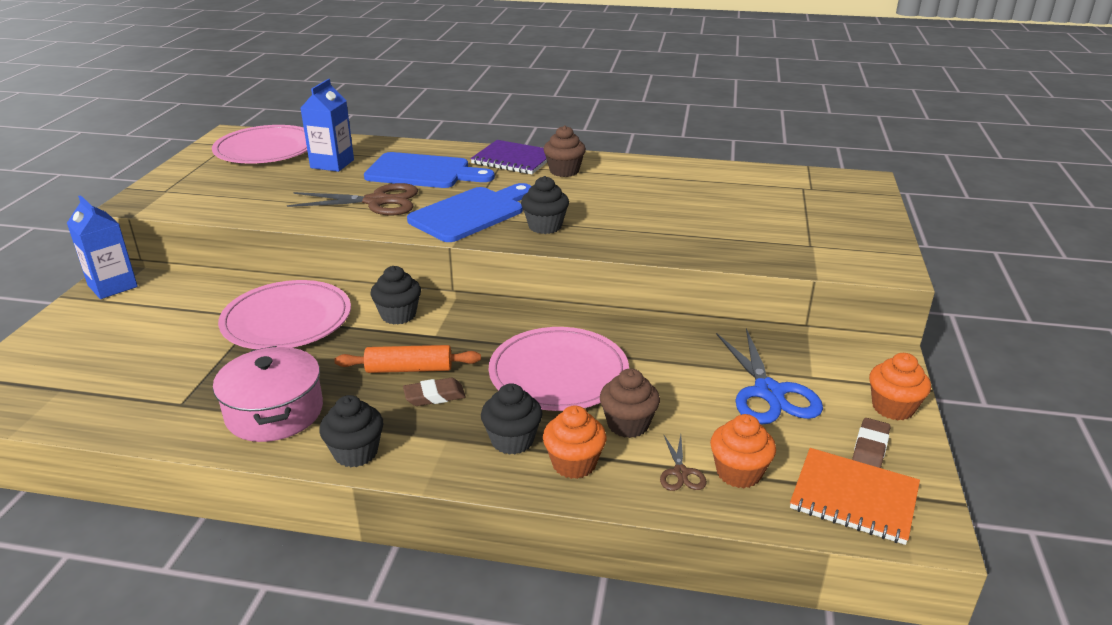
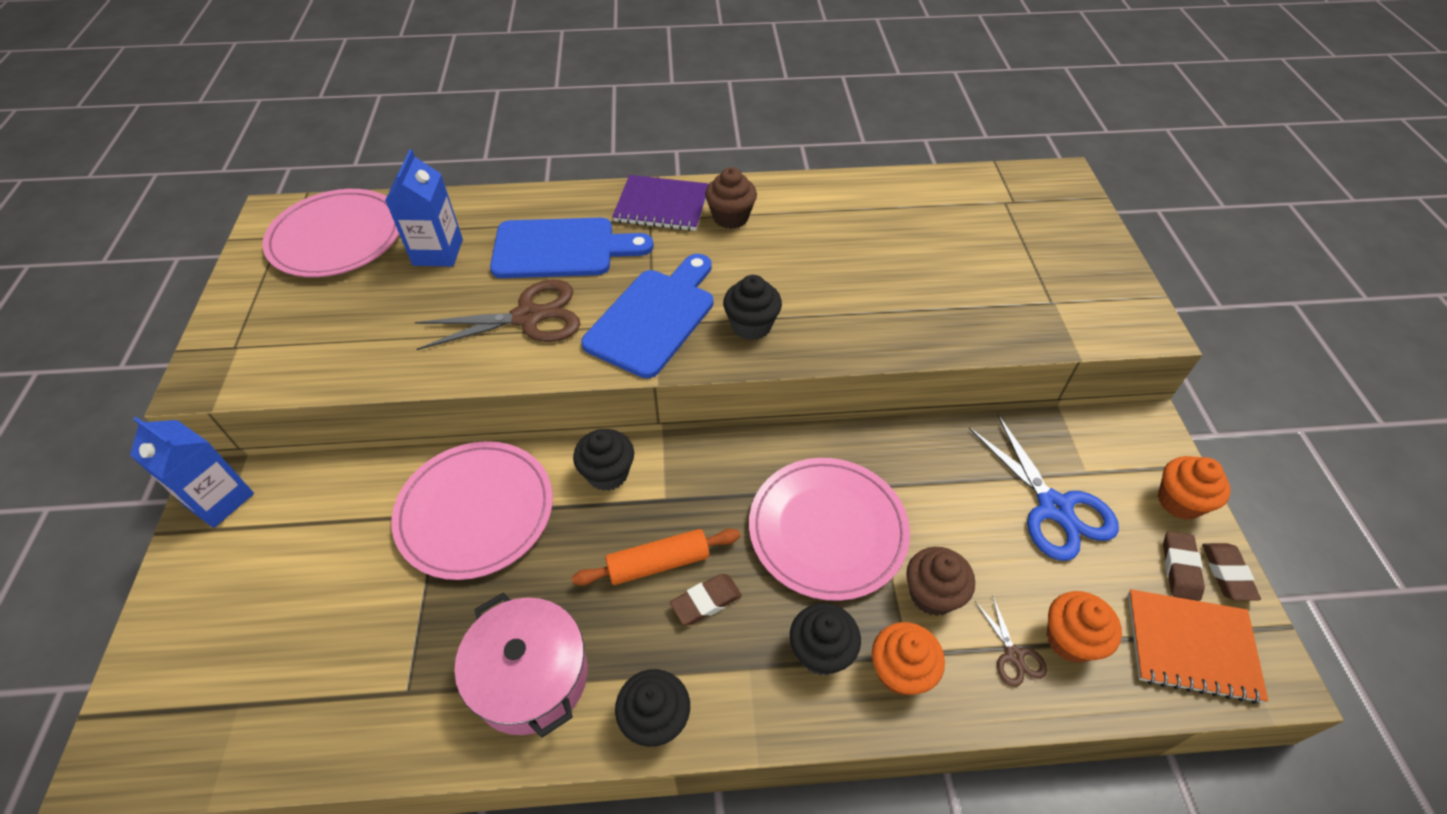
camera: 15 degrees left, 20 degrees up
(916, 459) = (1227, 574): none -> brown eraser

